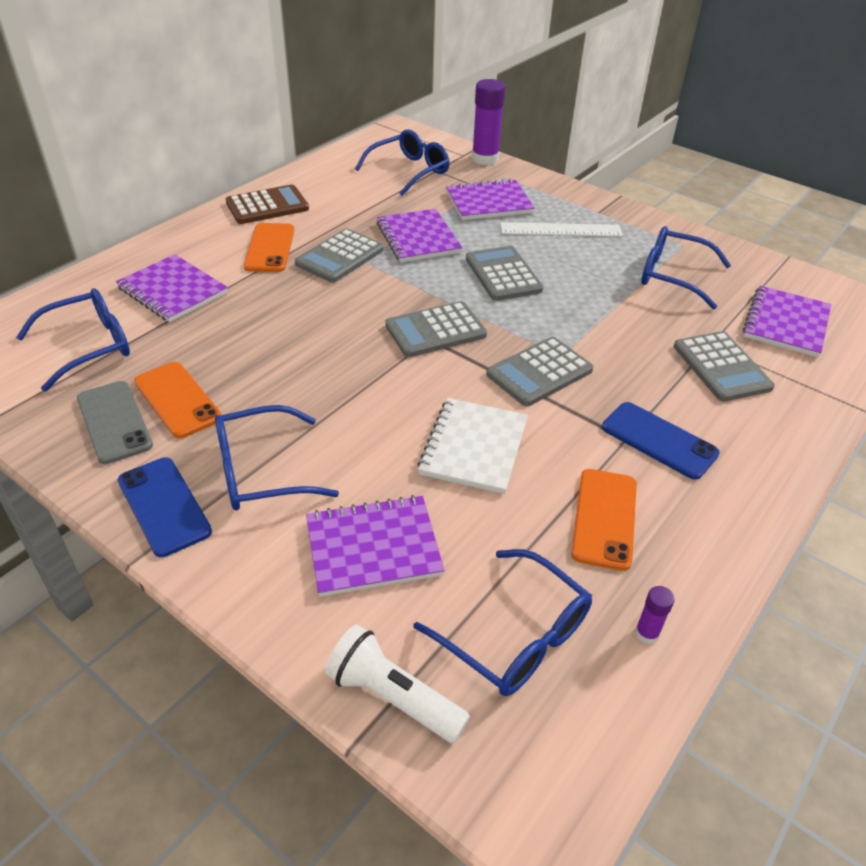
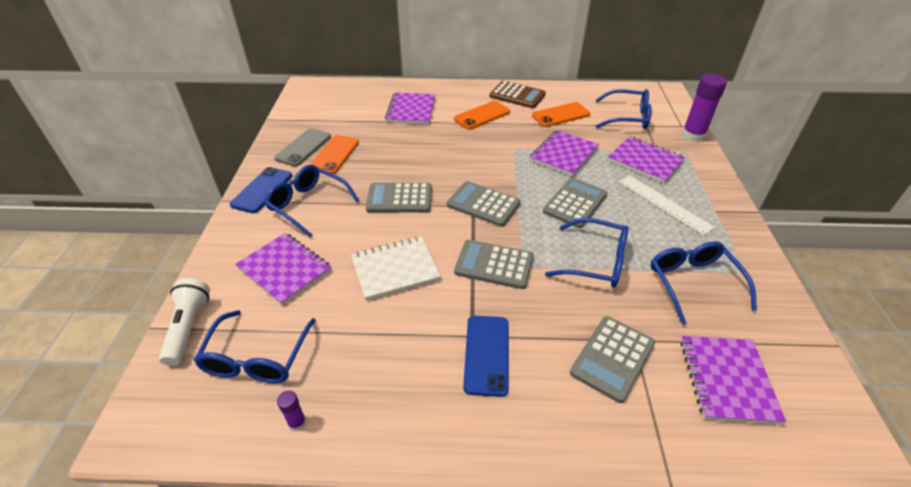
camera: 55 degrees right, 0 degrees up
(89, 346) = (346, 113): blue glasses -> blue glasses (596, 261)
(340, 257) = (506, 139): grey calculator -> grey calculator (399, 198)
(604, 518) = (383, 357): orange phone -> orange phone (560, 115)
(786, 323) = (727, 380): purple notebook -> purple notebook turned 75 degrees counterclockwise

